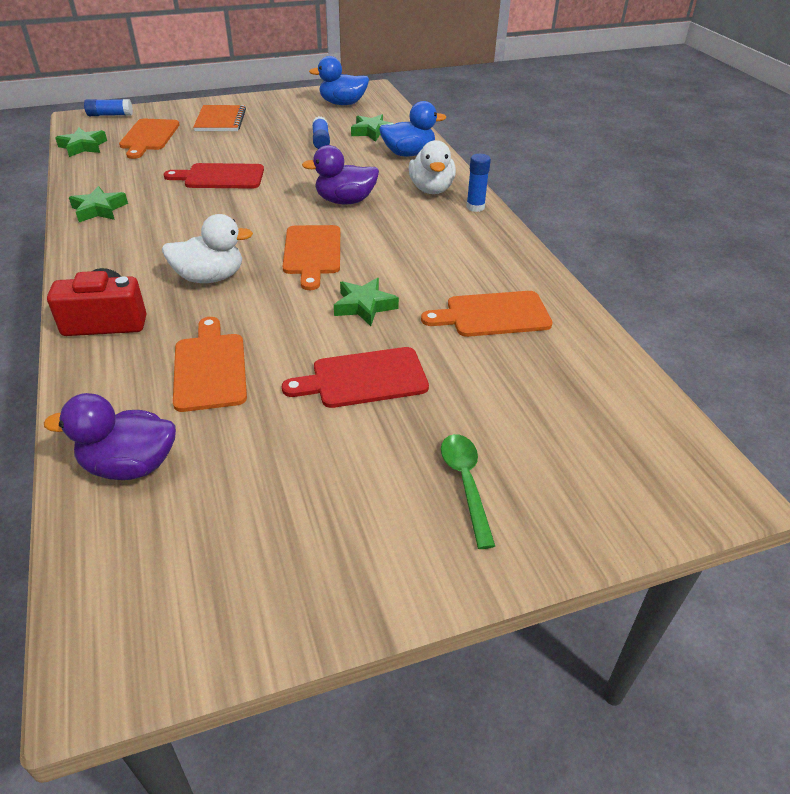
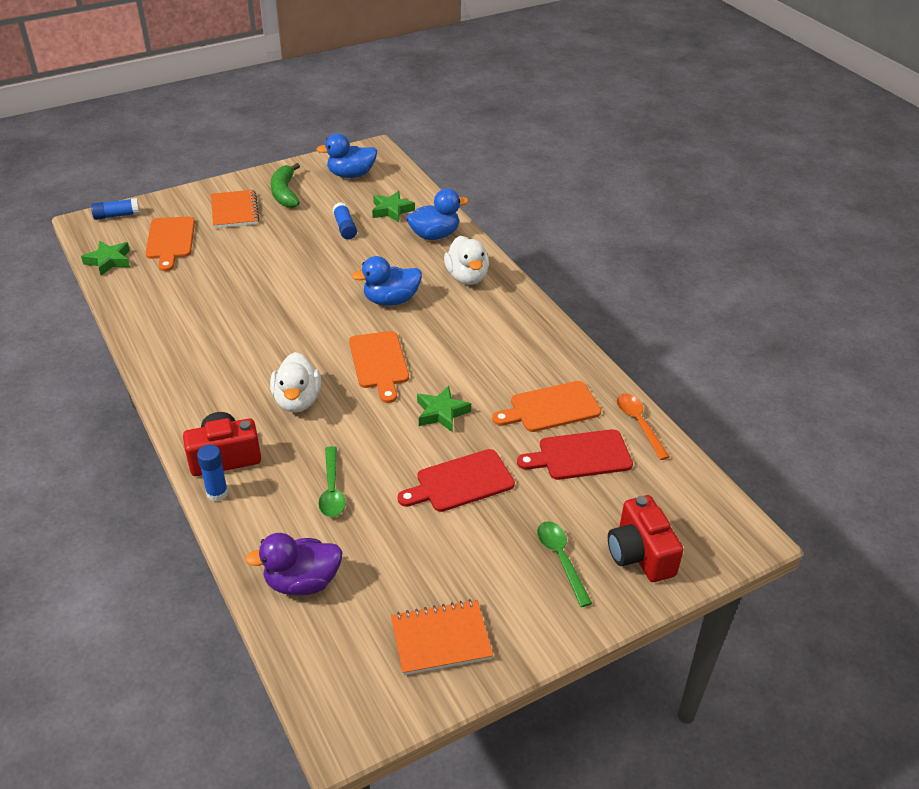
camera: 10 degrees left, 0 degrees up
(99, 209) = (162, 337): green star -> none
(210, 277) = (297, 401): white duck -> white duck turned 105 degrees clockwise
(210, 368) = (332, 489): orange cutting board -> green spoon
(220, 177) = (263, 284): red cutting board -> red cutting board (580, 455)
(274, 111) = (285, 193): none -> green banana
(277, 563) = (441, 639): none -> orange notebook
(345, 201) = (391, 300): purple duck -> blue duck
(475, 207) = (511, 293): blue glue stick -> blue glue stick (217, 493)
(573, 491) = (640, 554): none -> red camera
(596, 343) = (639, 424): none -> orange spoon

